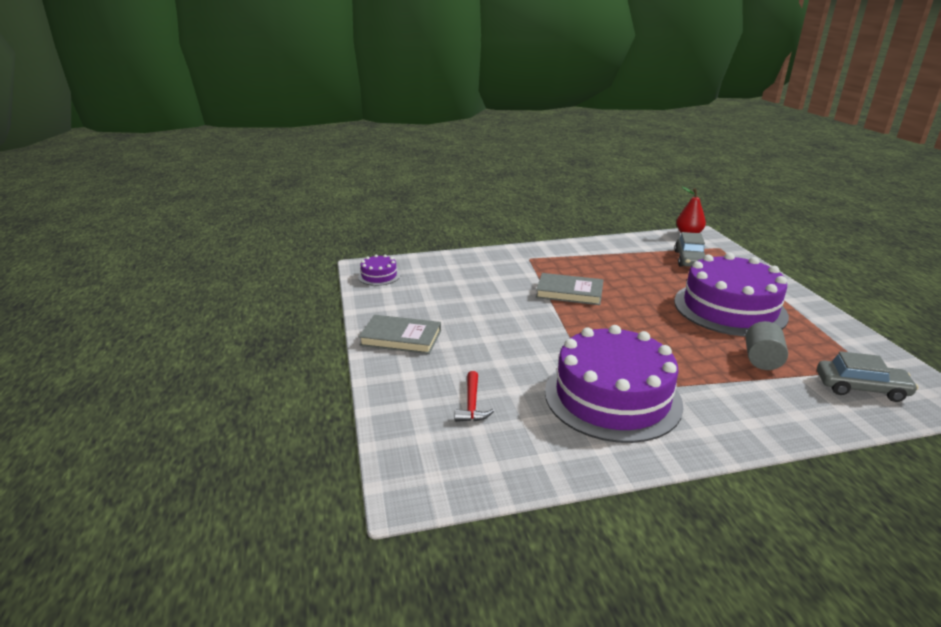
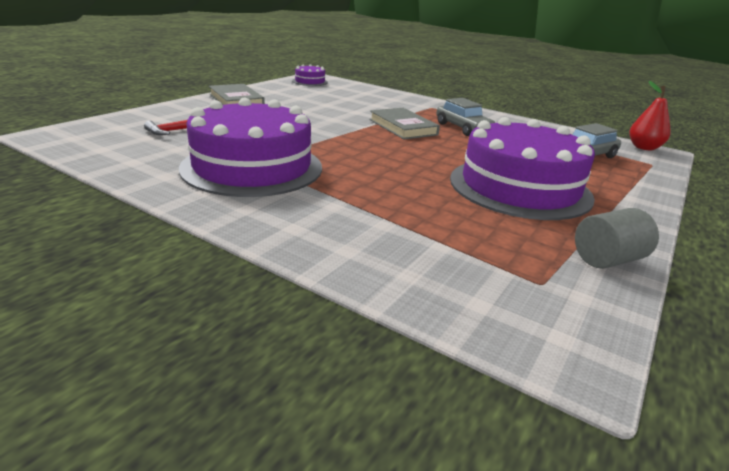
camera: 45 degrees right, 0 degrees up
(761, 360) = (436, 217): grey cylinder -> grey cylinder (607, 259)
(861, 388) = (479, 283): grey car -> grey car (463, 128)

